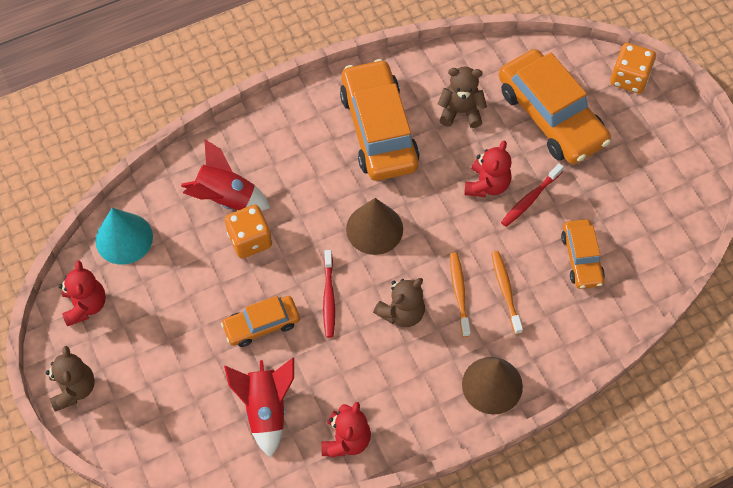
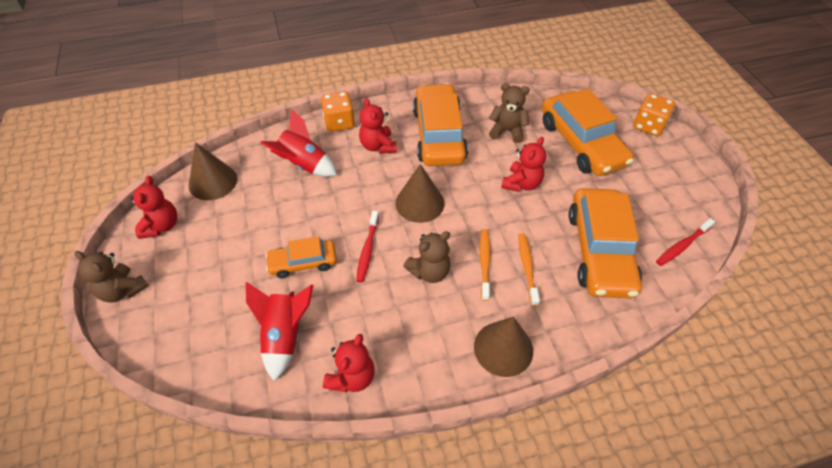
camera: 10 degrees right, 10 degrees down
(74, 389) = (123, 290): brown teddy bear -> brown teddy bear turned 120 degrees clockwise
(124, 238) = (213, 182): turquoise cone -> brown cone
(250, 240) = (313, 197): orange dice -> orange dice (339, 122)
(308, 157) = (378, 146): none -> red teddy bear
(530, 199) = (558, 199): red toothbrush -> red toothbrush (682, 245)
(581, 258) = (600, 251): orange car -> orange car, size x1.86

